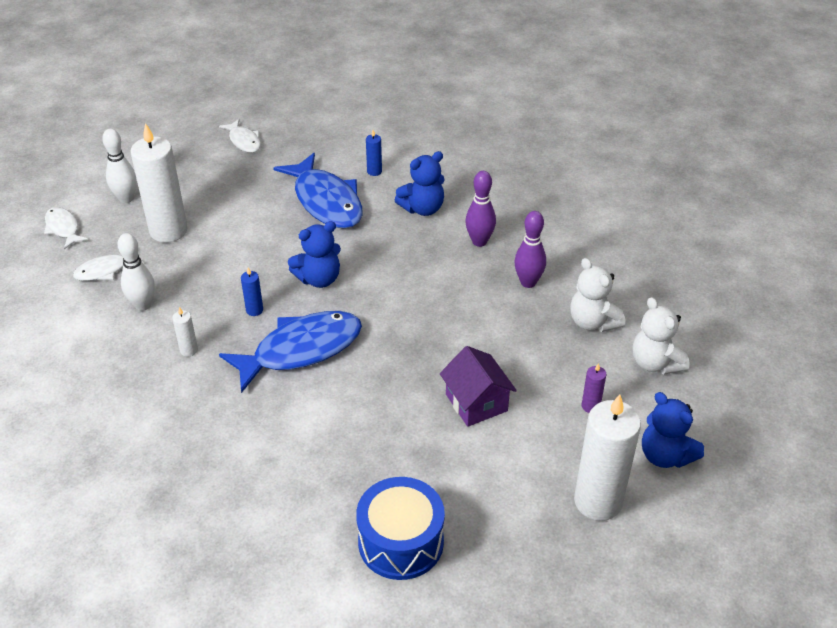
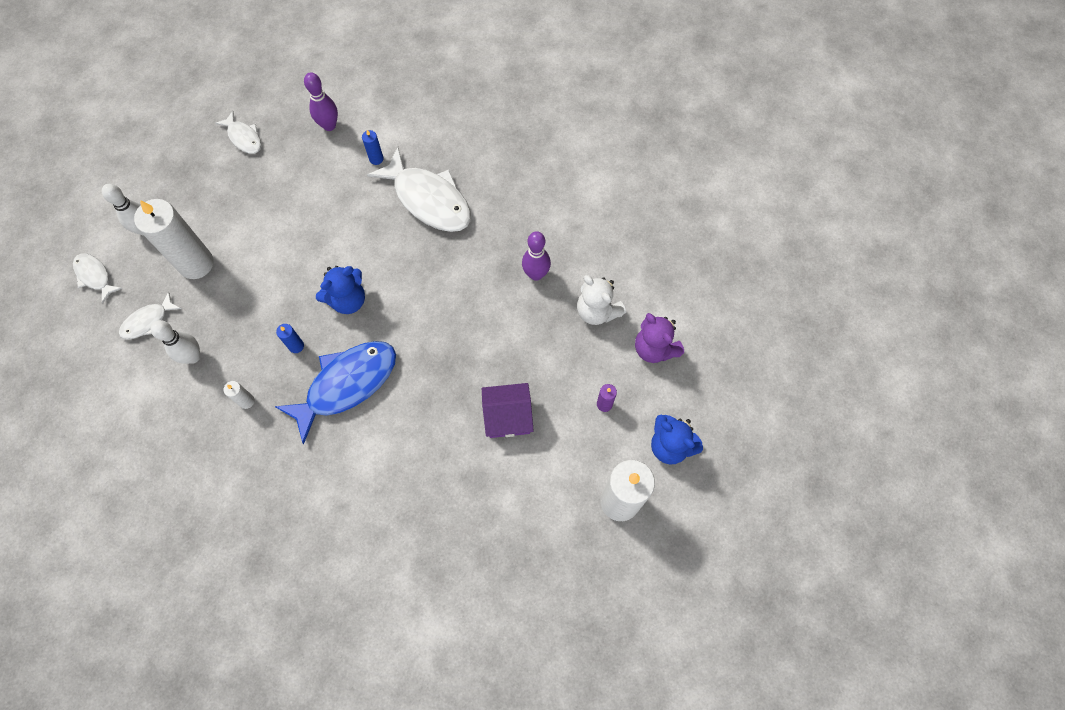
camera: 10 degrees left, 25 degrees up
(326, 201) = (337, 204): blue fish -> none
(401, 542) = (465, 570): blue drum -> none
(422, 208) = (429, 199): blue teddy bear -> white fish
(476, 402) = (508, 417): purple house -> purple house turned 60 degrees counterclockwise
(479, 241) = (486, 232): purple bowling pin -> purple bowling pin (329, 125)
(655, 363) = (654, 348): white teddy bear -> purple teddy bear

